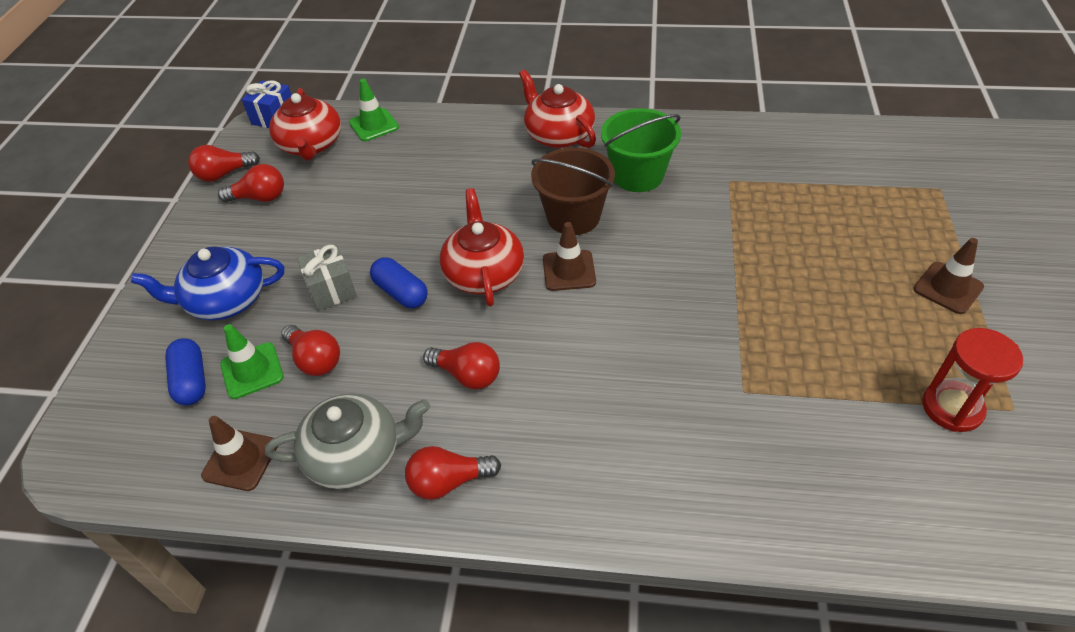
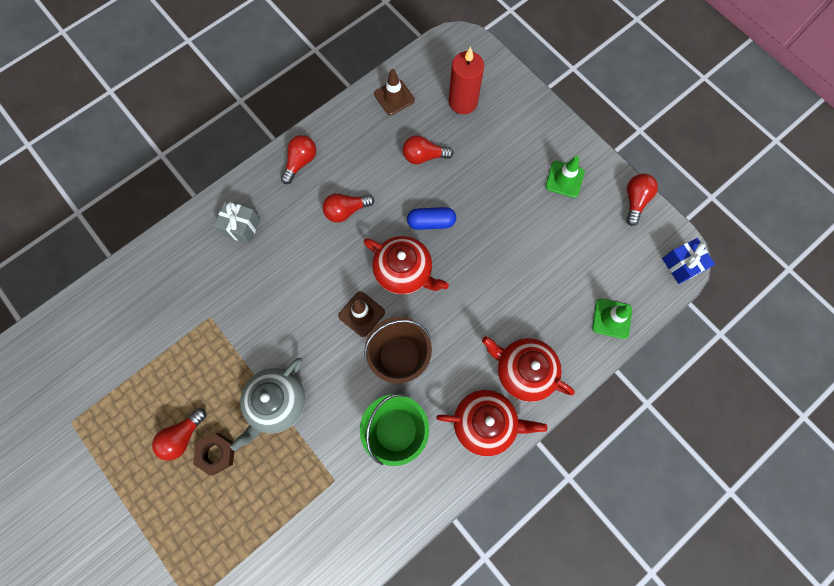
camera: 130 degrees right, 25 degrees up
(191, 381) = (463, 102): blue capsule -> red candle
(225, 300) = (508, 142): blue teapot -> none
(252, 371) = (444, 128): green traffic cone -> green traffic cone (564, 179)
(260, 198) = (589, 206): red light bulb -> red light bulb (183, 436)
(311, 145) = (622, 266): red teapot -> red teapot (523, 371)
(331, 289) = (467, 193): grey gift -> grey gift (241, 227)
(356, 455) = (351, 139): grey teapot -> grey teapot (276, 403)
(835, 266) = (216, 453): none -> brown nut
(948, 288) = (141, 494): brown traffic cone -> none
(952, 408) = (102, 396): red hourglass -> none

